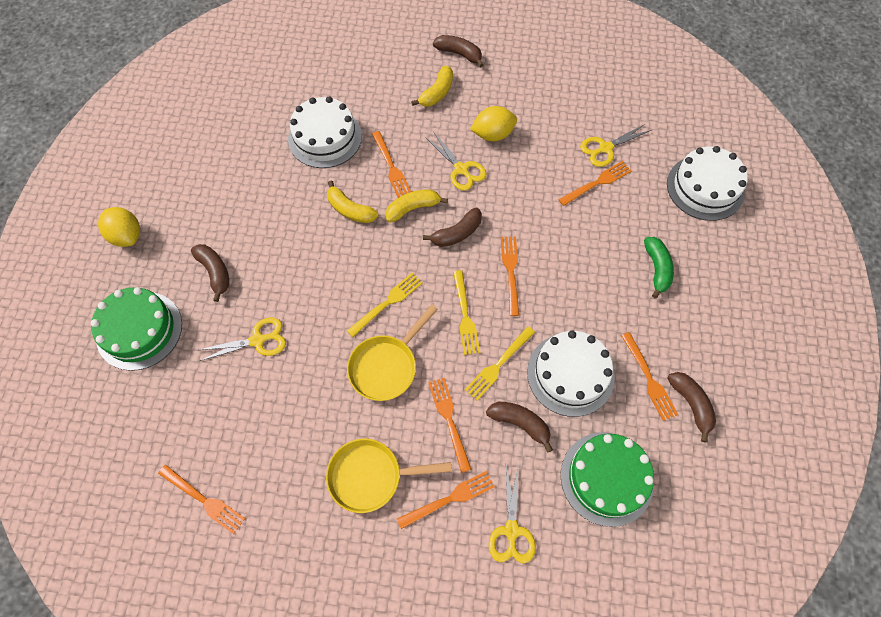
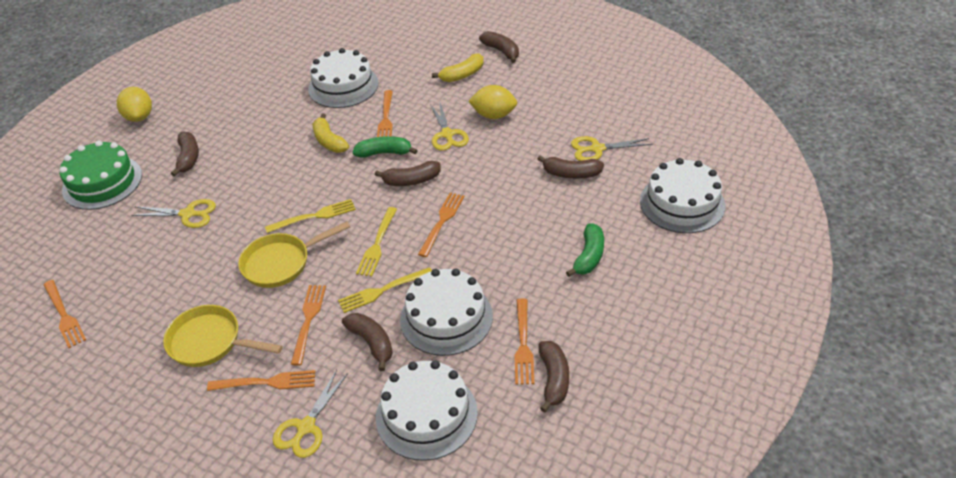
camera: 25 degrees right, 20 degrees down
(413, 208) = (384, 153): yellow banana -> green banana
(597, 183) = (571, 174): orange fork -> brown banana
(606, 478) = (426, 414): green cake -> white cake

